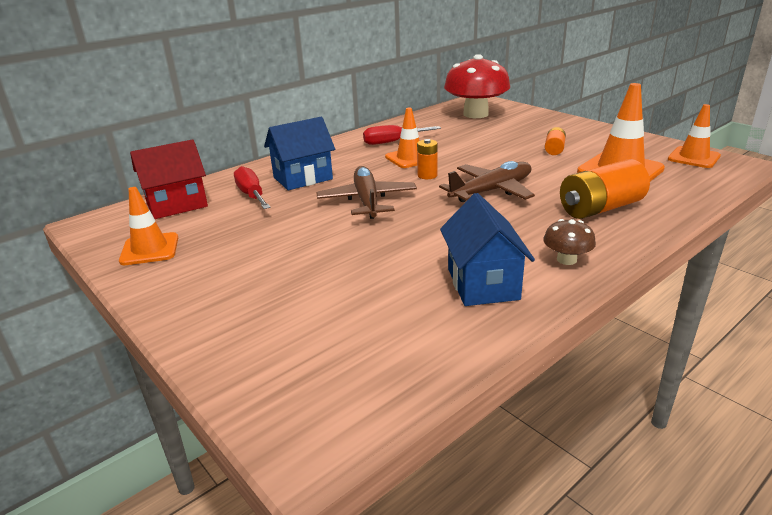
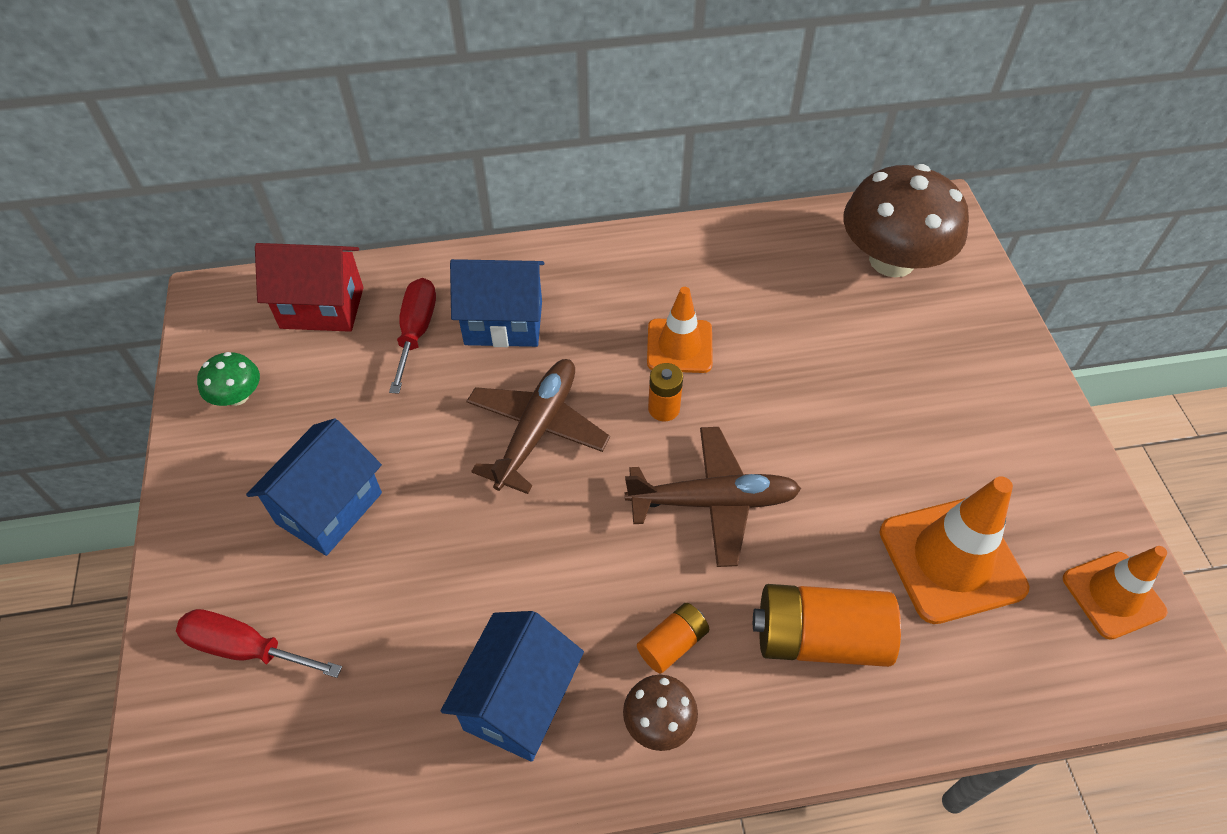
camera: 30 degrees right, 25 degrees up
(150, 249) = (237, 396): orange traffic cone -> green mushroom
(268, 265) = (329, 508): none -> blue house
(392, 142) = (694, 284): red screwdriver -> red screwdriver (245, 648)
(475, 114) = (892, 260): red mushroom -> brown mushroom
(554, 149) = (912, 440): orange battery -> orange battery (672, 644)

